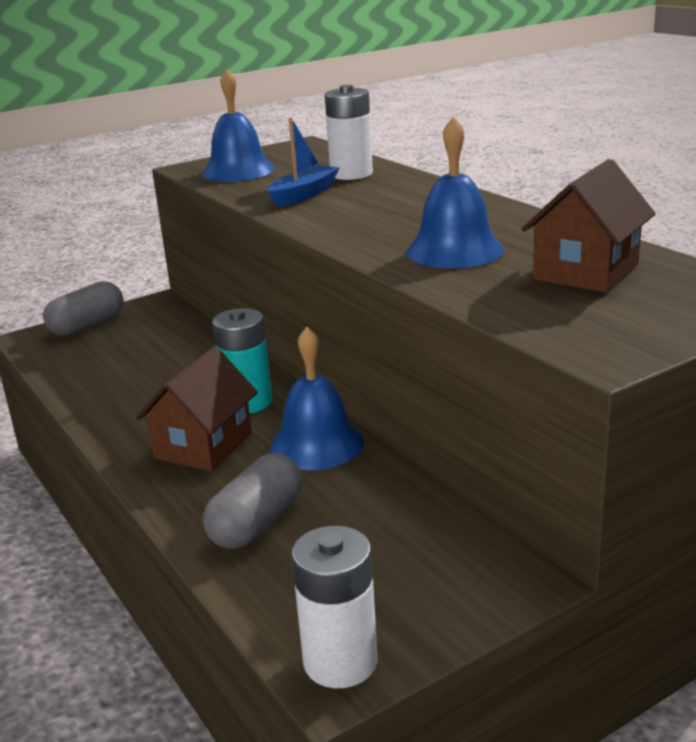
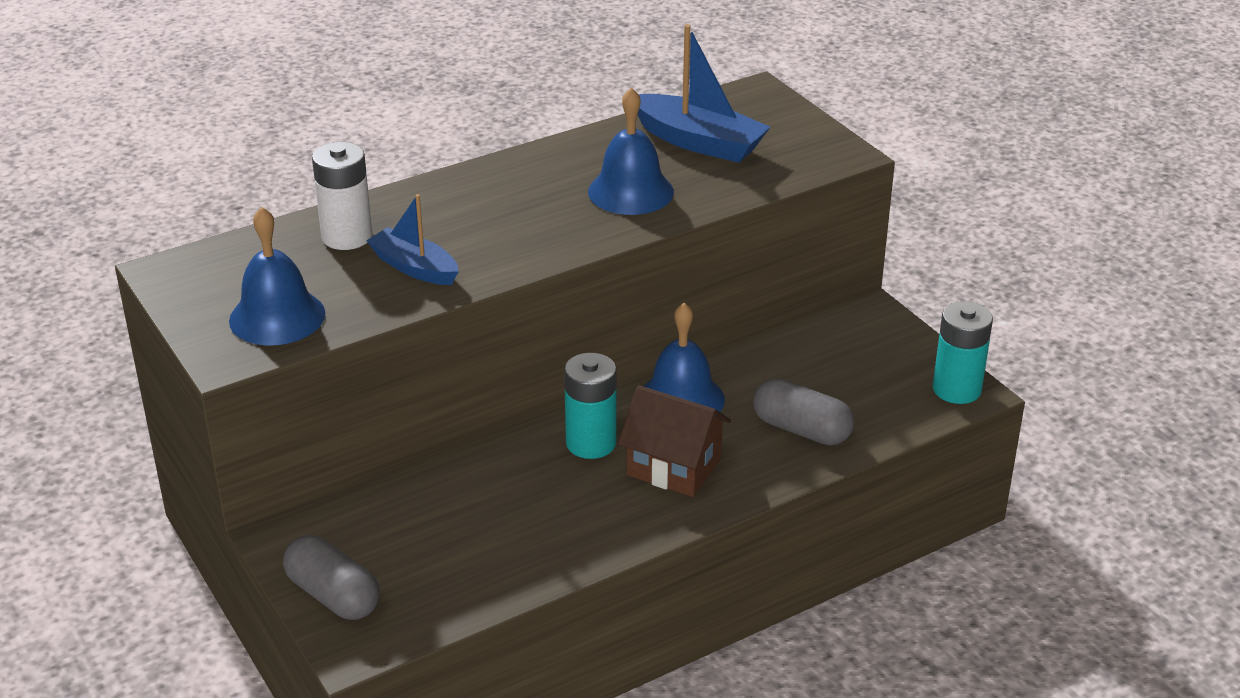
camera: 90 degrees left, 10 degrees up
(340, 661) = (956, 389): white battery -> turquoise battery
(586, 272) = (698, 142): brown house -> blue boat

